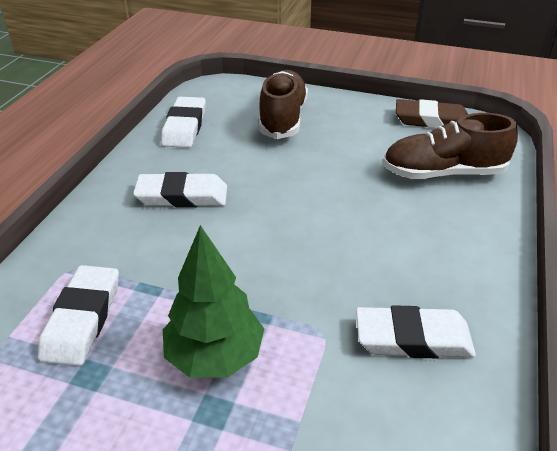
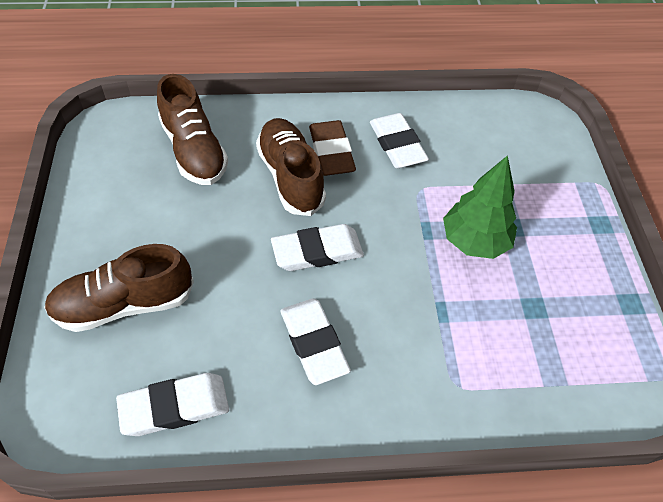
camera: 115 degrees left, 15 degrees up
(82, 319) = (497, 341): white eraser -> white eraser (317, 251)
(385, 227) = (290, 177): none -> brown shoe
(431, 120) = (94, 170): brown eraser -> brown eraser (331, 152)

